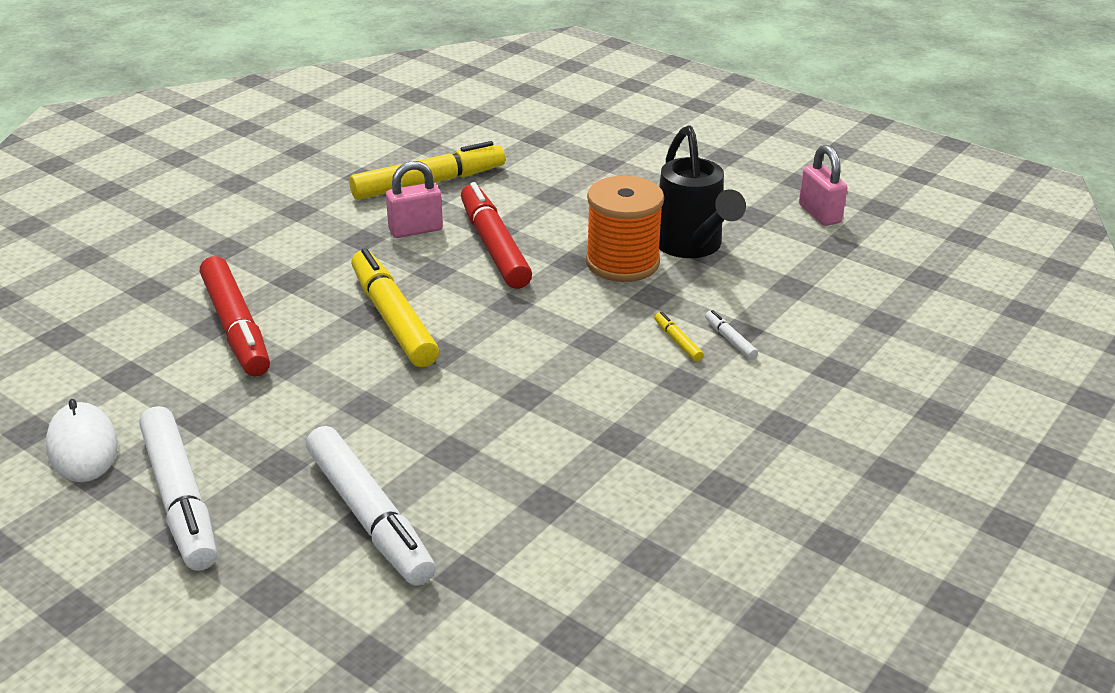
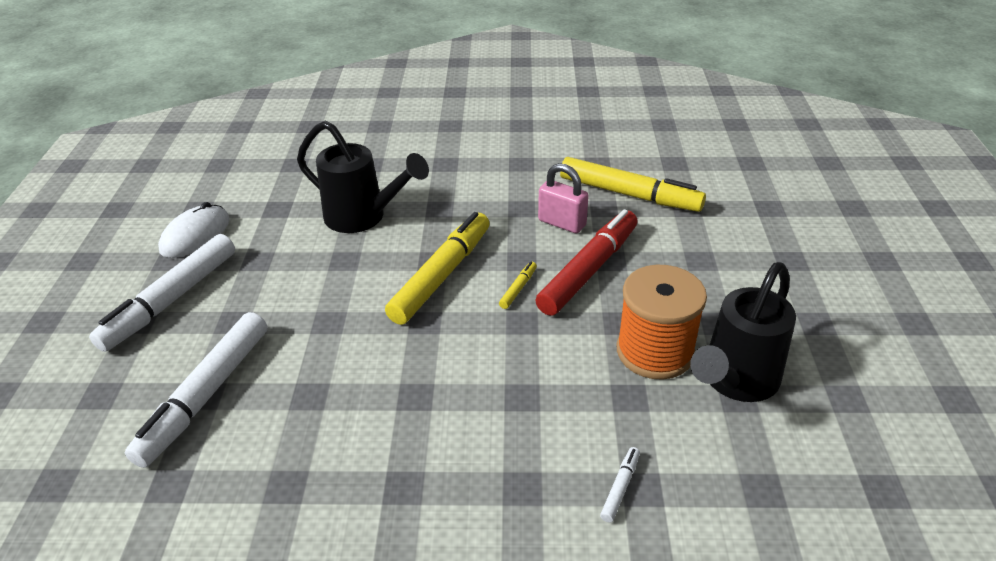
camera: 55 degrees right, 5 degrees up
(236, 327) = (364, 218): red marker -> black watering can
(677, 341) = (578, 451): yellow marker -> yellow marker (518, 288)
(819, 214) = (920, 445): pink padlock -> none

